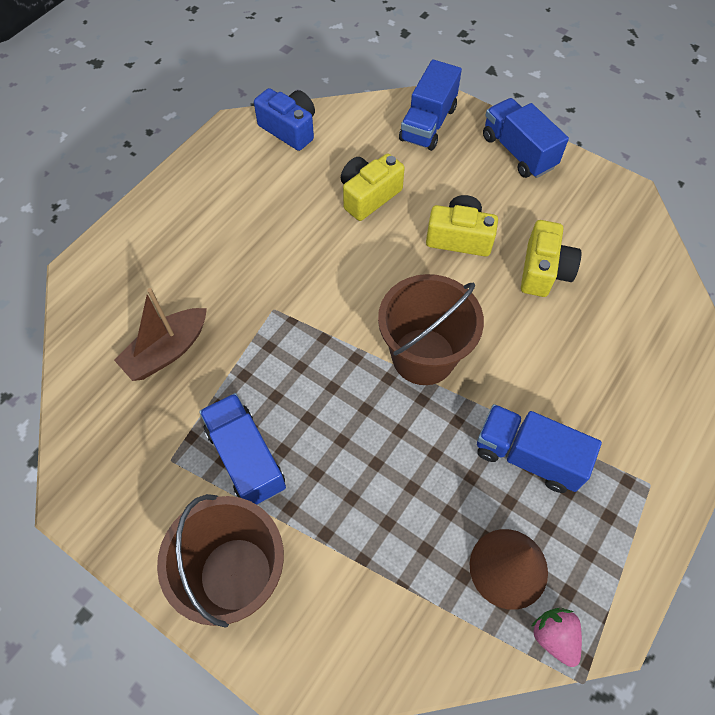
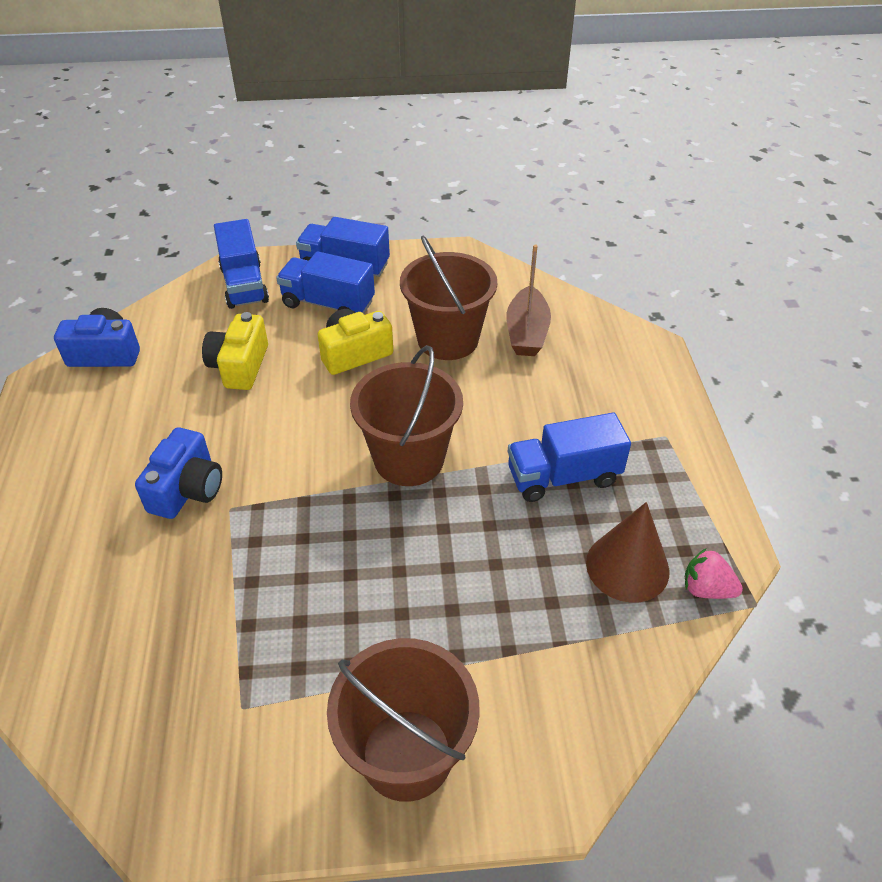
camera: 40 degrees left, 15 degrees down
(167, 351) = (145, 615): brown boat -> brown boat (526, 333)
(246, 458) = (321, 649): blue truck -> blue truck (328, 304)
(259, 275) = (187, 489): none -> blue camera
(544, 271) = (448, 339): yellow camera -> brown bucket

